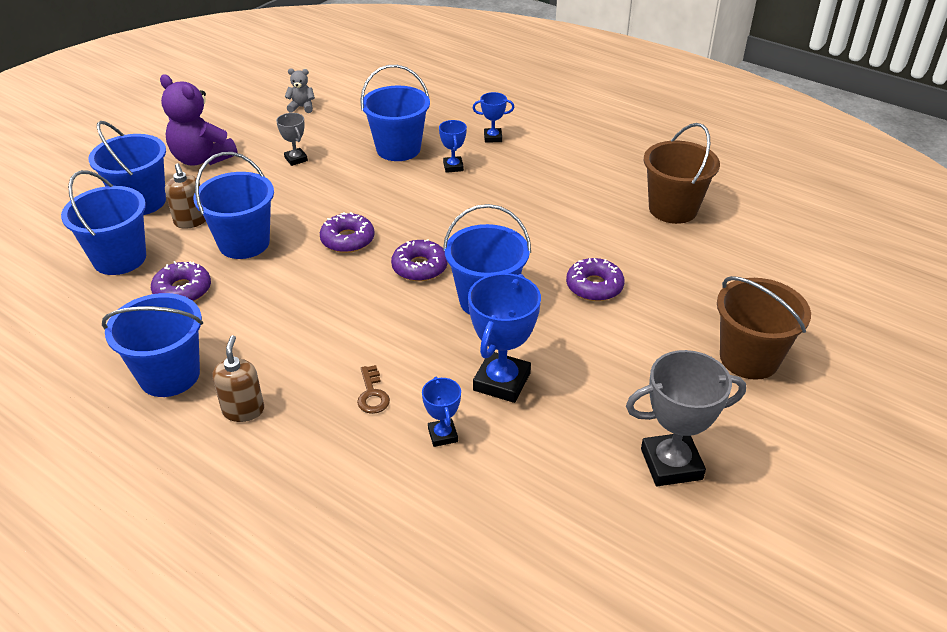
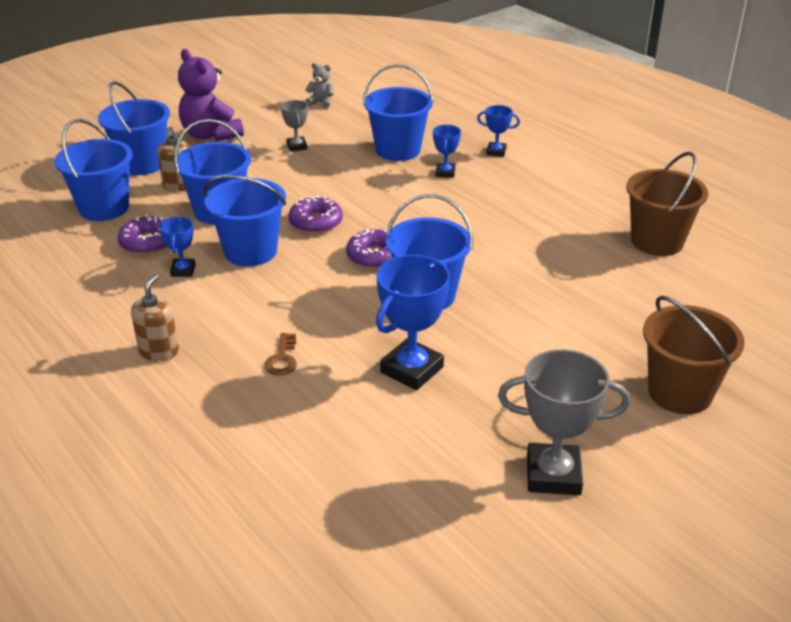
camera: 15 degrees right, 5 degrees down
(169, 375) = (106, 311): blue bucket -> blue bucket (250, 251)
(442, 435) = (334, 406): blue trophy -> blue trophy (183, 270)
(594, 286) = (542, 300): purple donut -> none

